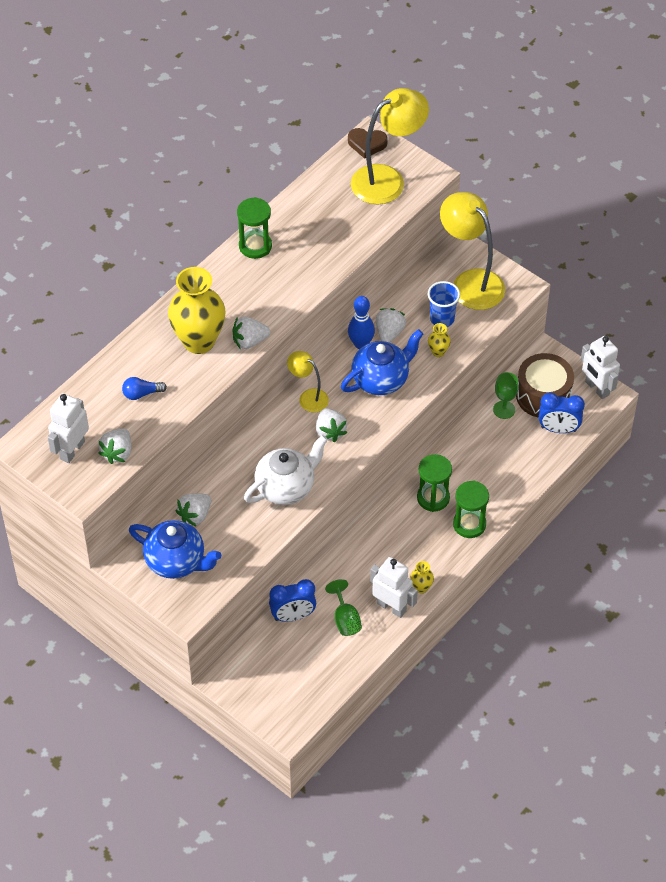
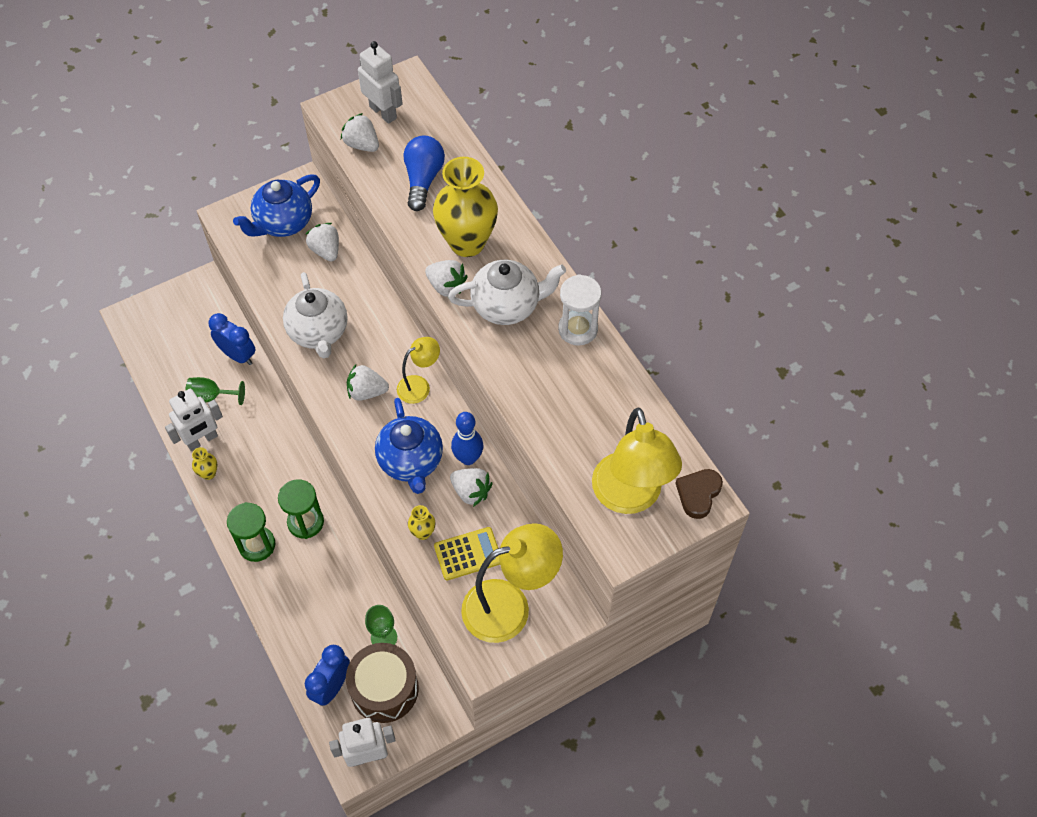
camera: 110 degrees right, 5 degrees up
(141, 393) = (423, 180): blue light bulb -> blue light bulb, size x1.67
(249, 341) = (446, 286): white strawberry -> white strawberry turned 120 degrees clockwise
(252, 296) = (507, 306): none -> white teapot
(255, 246) = (578, 329): green hourglass -> white hourglass
(293, 616) = (238, 355): blue clock -> blue clock turned 120 degrees clockwise
(442, 319) = (468, 554): blue cup -> yellow calculator

